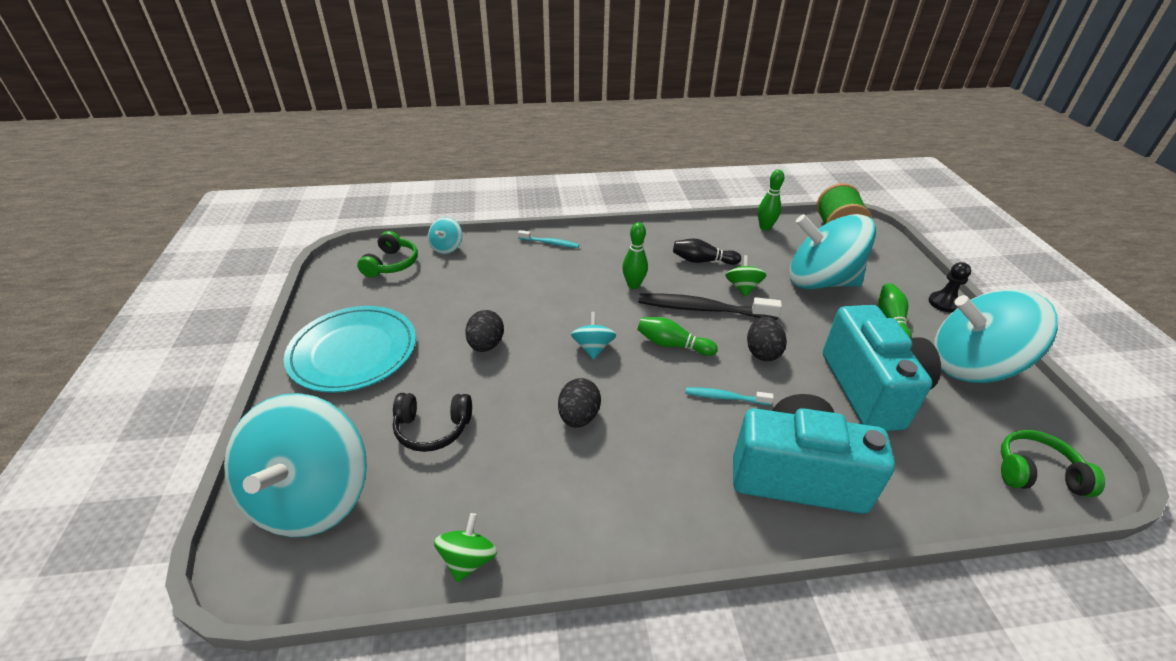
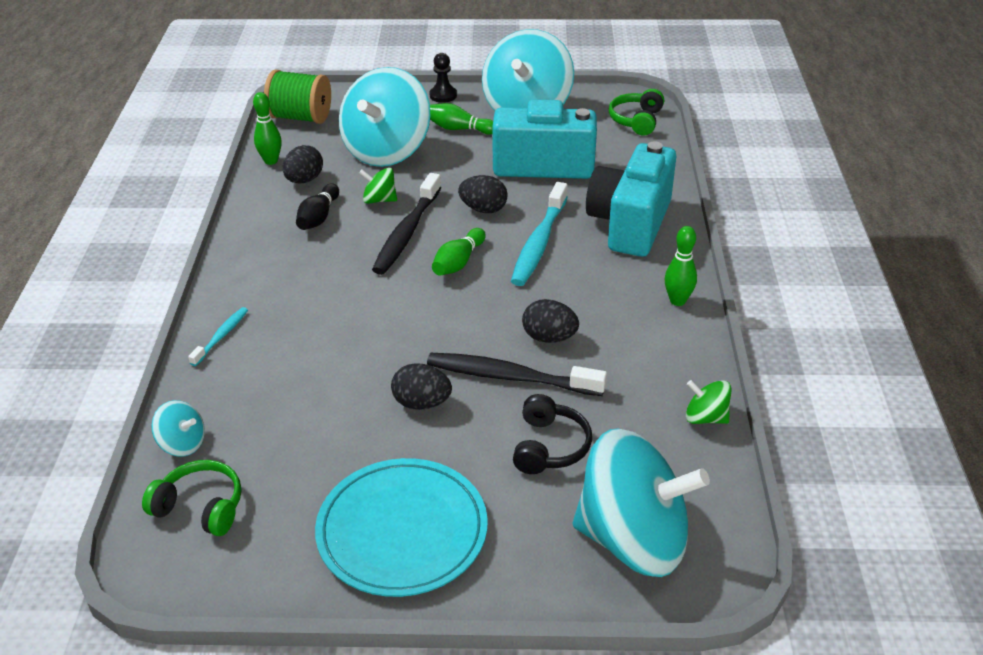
camera: 80 degrees left, 0 degrees up
(521, 394) = (510, 377): none -> black toothbrush
(593, 348) = (449, 318): turquoise spinning top -> none
(633, 285) = (346, 275): green bowling pin -> green bowling pin (677, 301)
(725, 397) = (539, 243): turquoise toothbrush -> turquoise toothbrush, size x1.91
(748, 246) = (304, 180): none -> black egg

